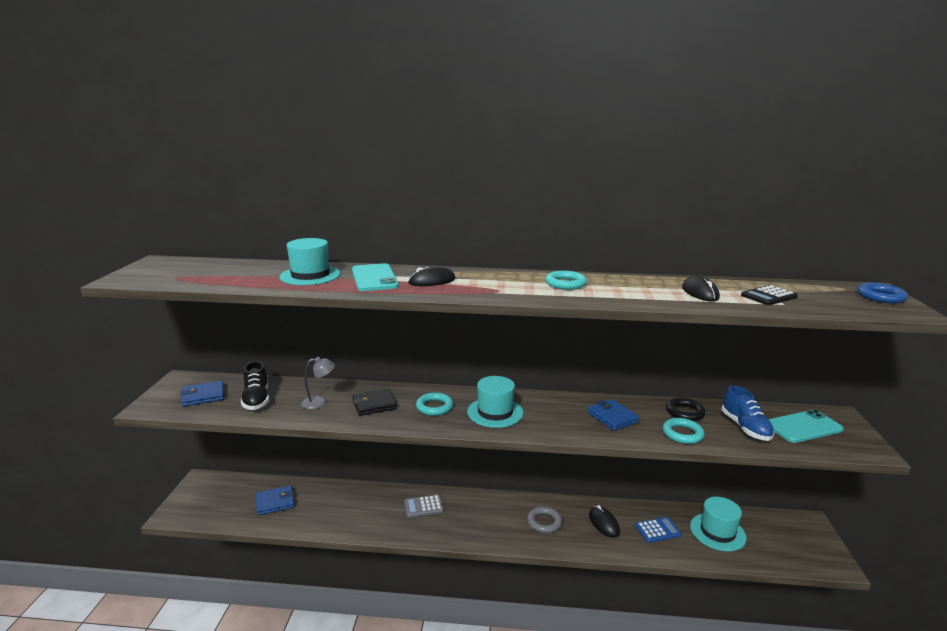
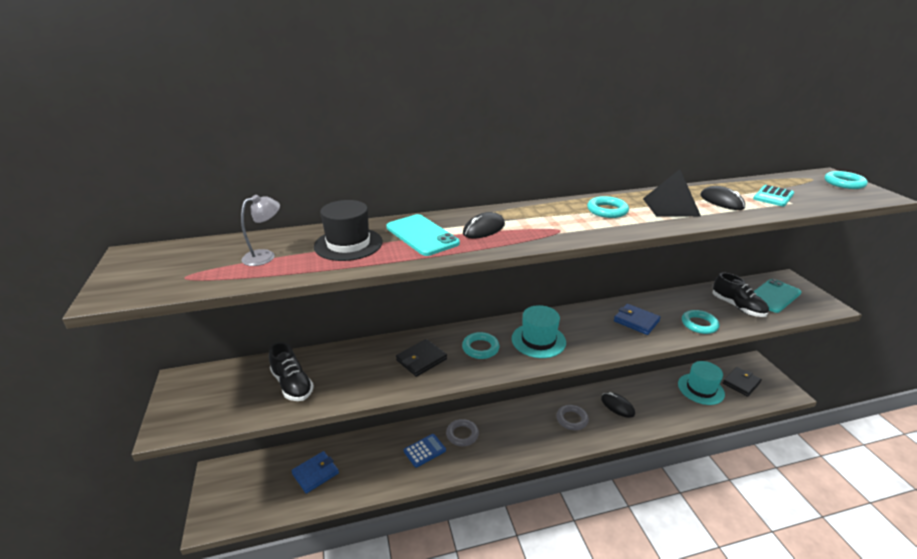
camera: 20 degrees left, 10 degrees up
(203, 396) = (226, 395): blue wallet -> none
(310, 275) = (348, 244): turquoise hat -> black hat
(319, 402) = (363, 371): grey lamp -> grey lamp (265, 256)
(423, 506) = (462, 434): grey calculator -> grey ring
(636, 289) = (670, 207): none -> black pyramid
(657, 530) = (659, 400): blue calculator -> blue calculator (424, 450)
(684, 412) = (685, 302): black ring -> none
(745, 428) = (737, 307): blue shoe -> black shoe
(768, 296) = (773, 196): black calculator -> turquoise calculator
(775, 539) = (741, 383): none -> black wallet
(880, 297) = (844, 183): blue ring -> turquoise ring

